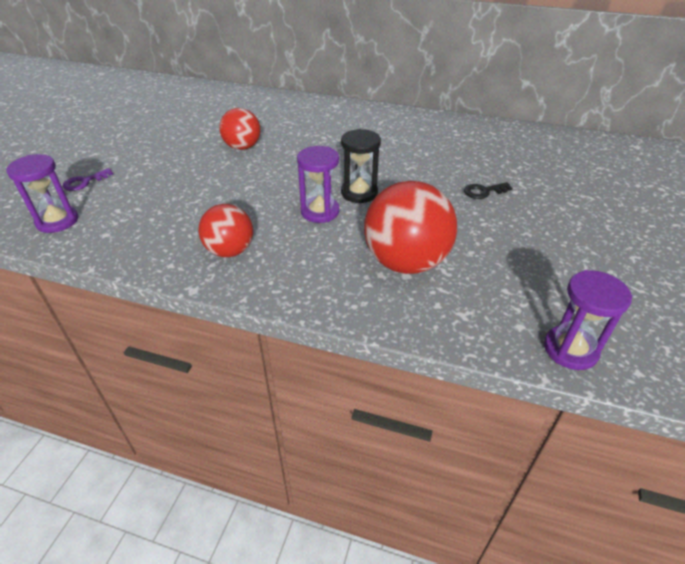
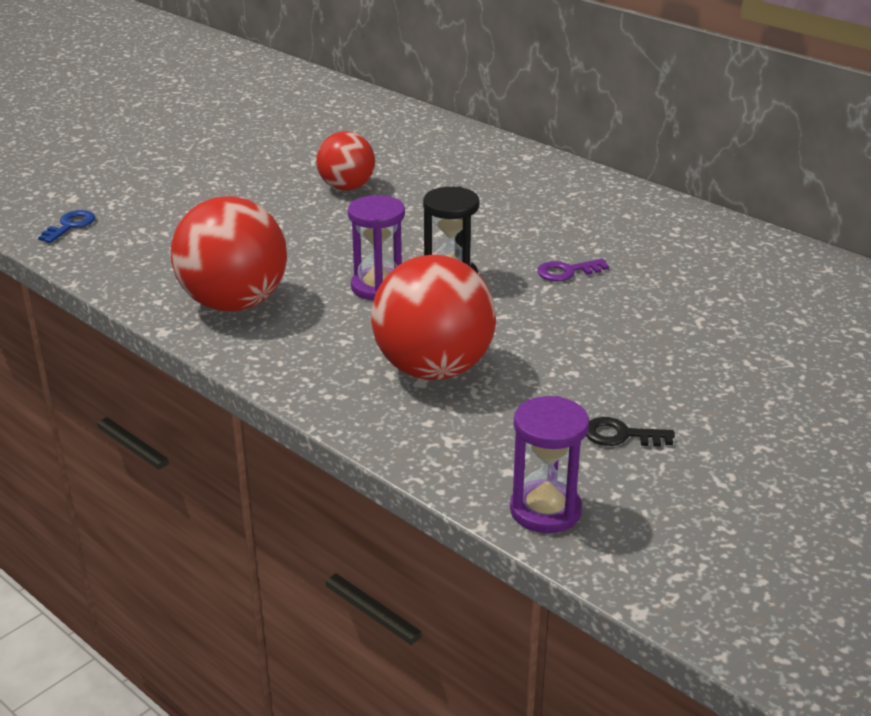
camera: 25 degrees right, 10 degrees down
(57, 221) = (70, 226): purple hourglass -> blue key
(84, 182) = (127, 189): purple key -> purple key (567, 272)
(230, 251) = (234, 303): red ball -> red ball, size x1.64
(483, 191) = (629, 317): black key -> black key (621, 435)

